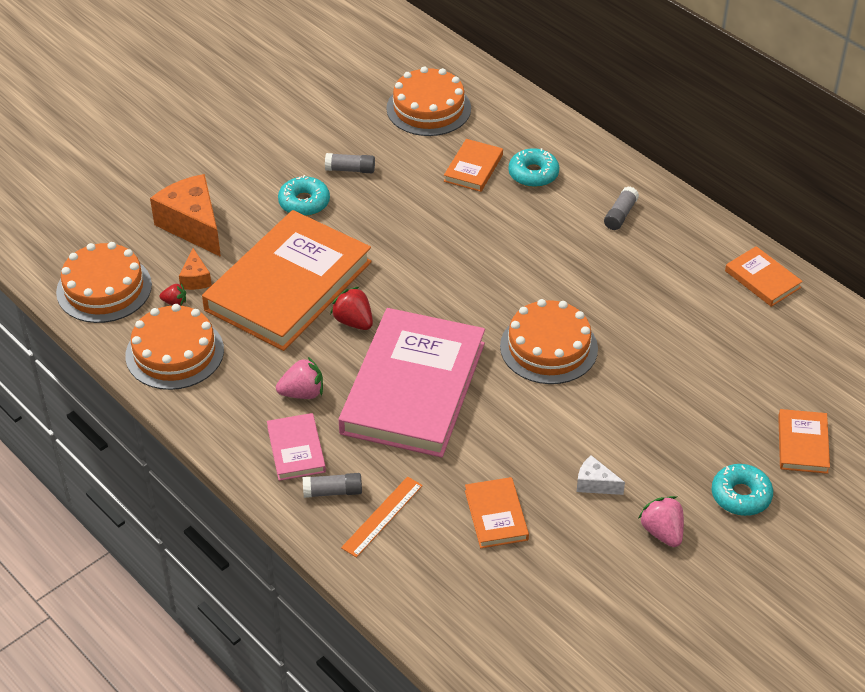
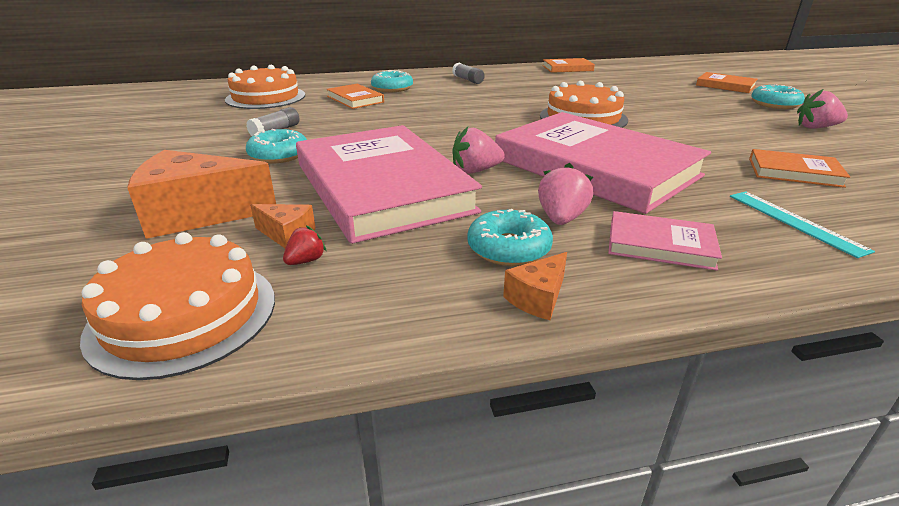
camera: 60 degrees left, 15 degrees down
(174, 352) = (402, 287): orange cake -> none
(198, 409) = (538, 298): none -> orange cheese
(244, 380) = (508, 248): none -> turquoise donut
(288, 286) = (382, 187): orange book -> pink book
(333, 492) = (747, 240): grey glue stick -> none
(353, 321) = (475, 171): red strawberry -> pink strawberry
(382, 516) = (795, 222): orange ruler -> turquoise ruler
(595, 484) = (755, 134): white cheese -> none

